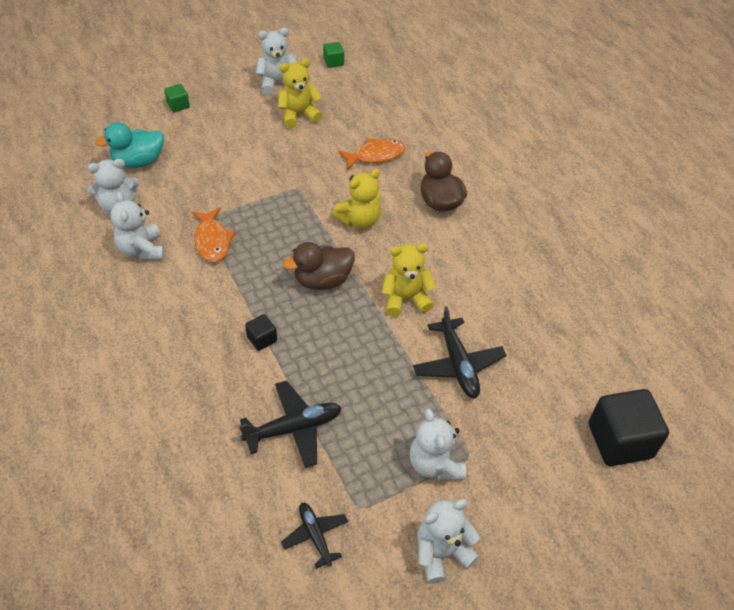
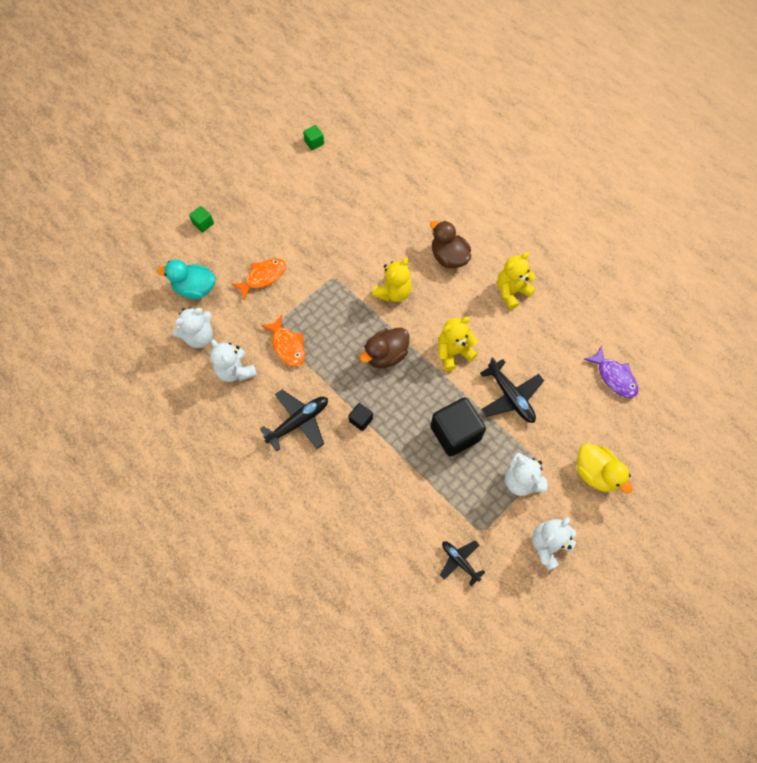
camera: 15 degrees left, 15 degrees up
(138, 161) = (195, 289): turquoise duck -> turquoise duck turned 45 degrees clockwise
(277, 83) = (276, 178): white teddy bear -> none
(294, 428) = (413, 485): black plane -> black plane (298, 422)
(298, 115) = (307, 205): yellow teddy bear -> yellow teddy bear (511, 292)
(376, 155) = (383, 227): orange fish -> orange fish (263, 277)
(538, 484) = (595, 473): none -> yellow duck
(602, 379) = (614, 377): none -> purple fish
(620, 441) = (640, 422): black cube -> black cube (455, 433)

